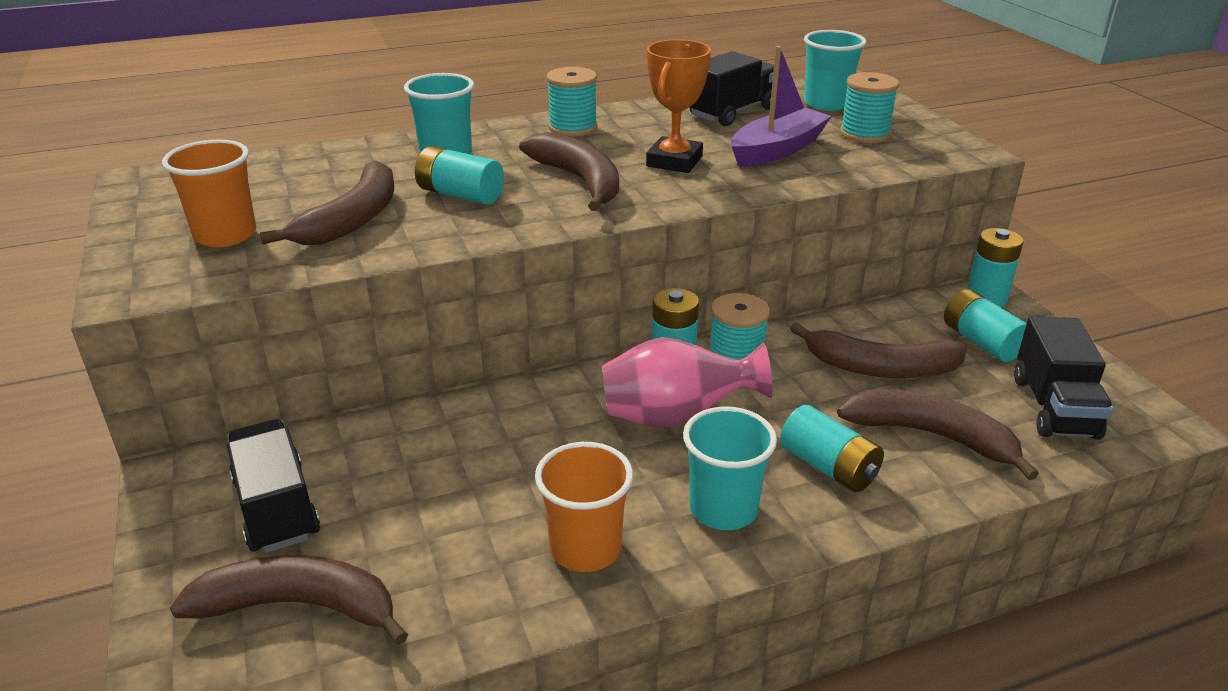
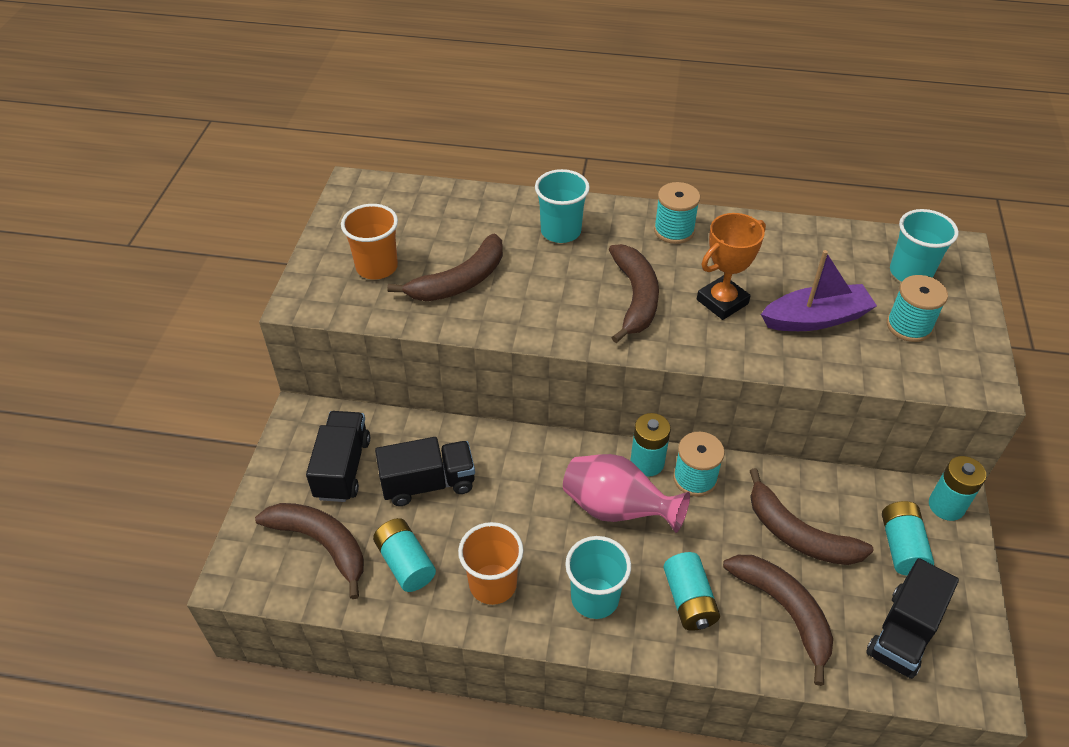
camera: 30 degrees right, 15 degrees up
(460, 195) = (543, 282): turquoise battery -> turquoise battery (405, 563)
(732, 112) = (817, 256): black truck -> black truck (428, 484)

